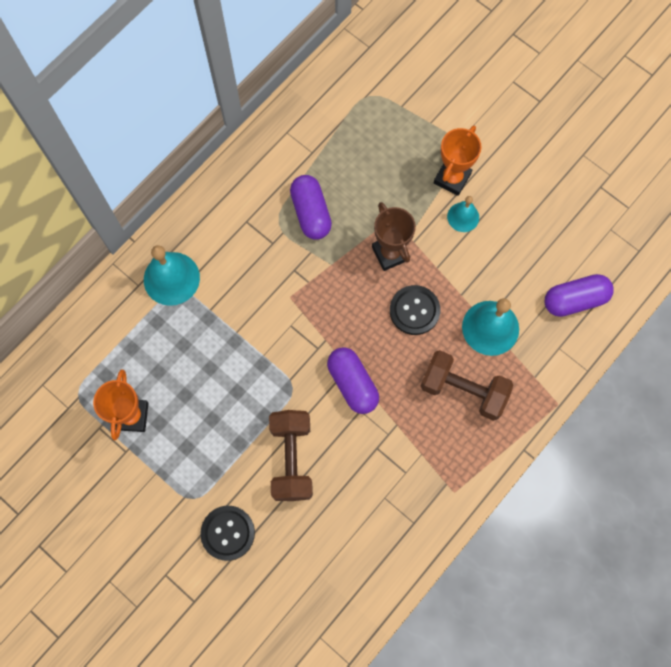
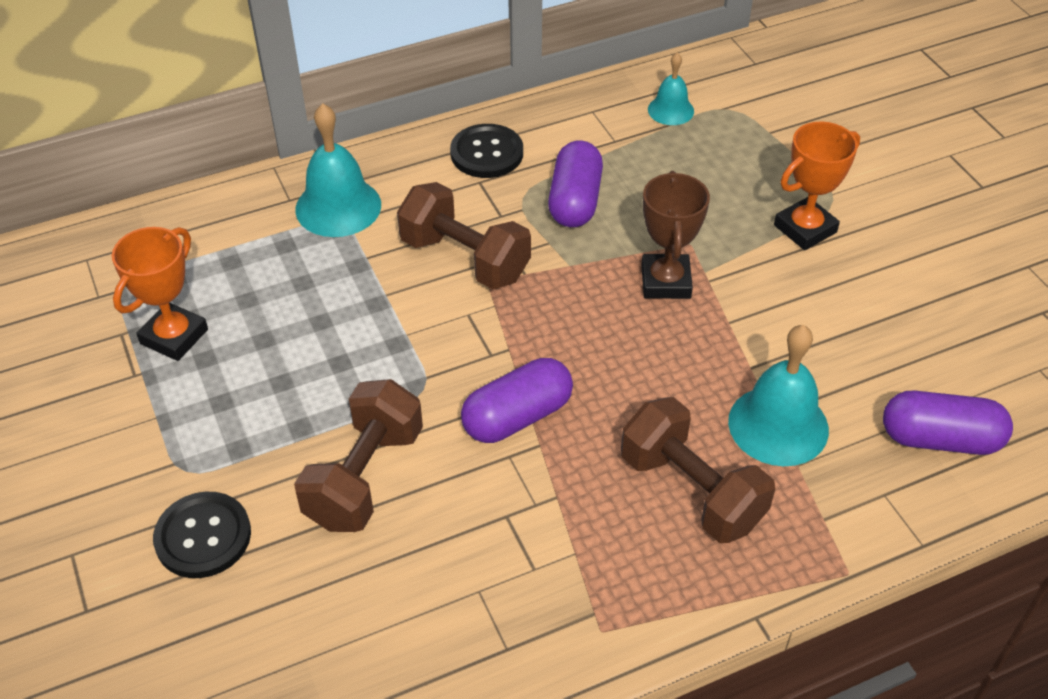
camera: 25 degrees right, 25 degrees down
(268, 286) = (465, 259): none -> brown dumbbell
(352, 384) = (517, 417): purple capsule -> purple capsule turned 60 degrees clockwise
(414, 310) = (665, 361): black button -> black button (487, 153)
(463, 217) = (800, 277): turquoise bell -> turquoise bell (670, 110)

